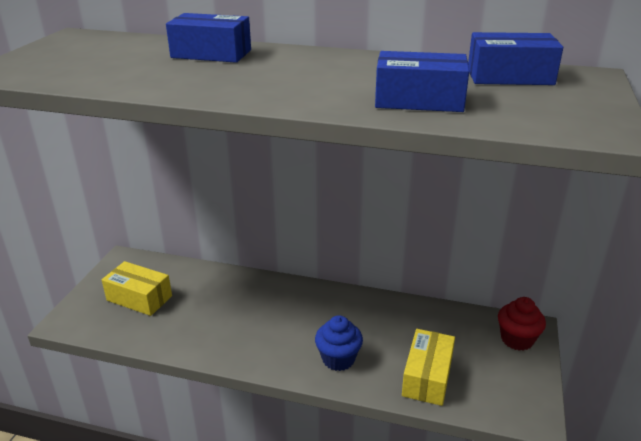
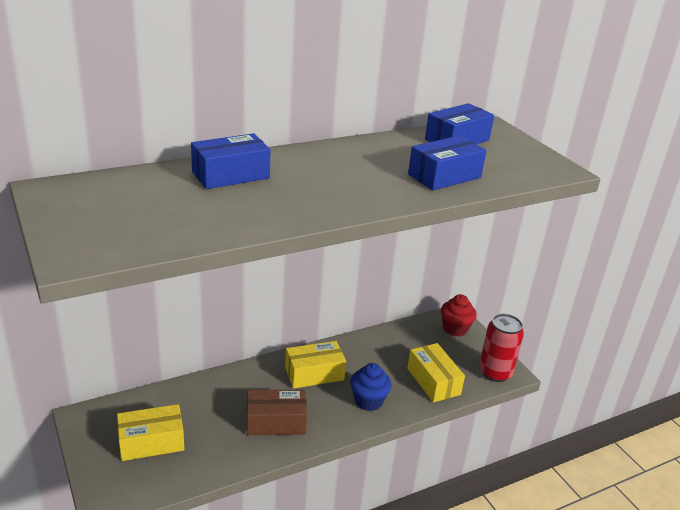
camera: 45 degrees left, 0 degrees up
(239, 332) = (276, 422): none -> brown box
(319, 311) = (314, 374): none -> yellow box
(513, 406) = (495, 372): none -> red can

